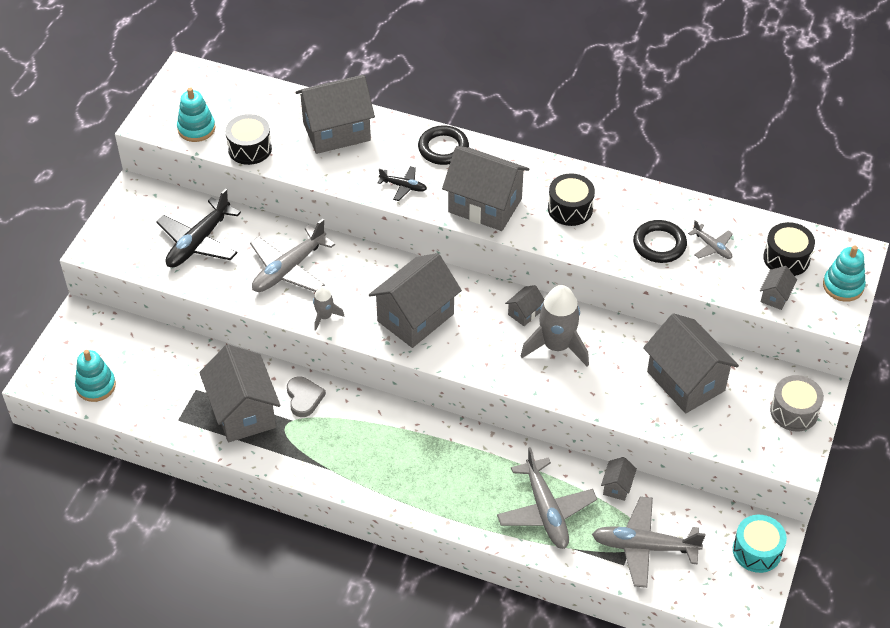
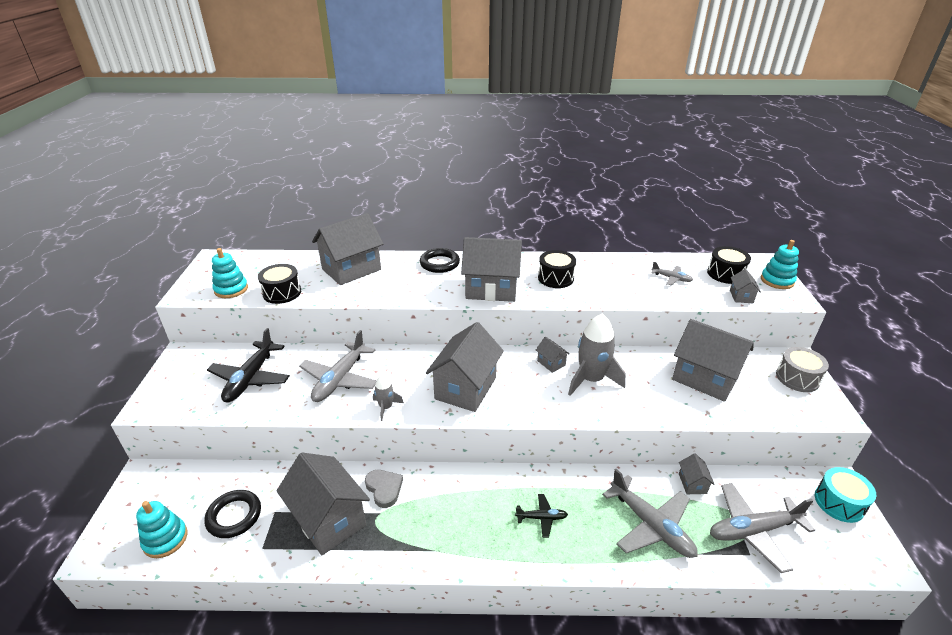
camera: 20 degrees left, 15 degrees down
(403, 186) = (421, 291): black plane -> black plane (542, 518)
(524, 313) = (551, 363): grey house -> grey house turned 60 degrees counterclockwise
(659, 244) = (635, 285): black ring -> black ring (234, 516)

